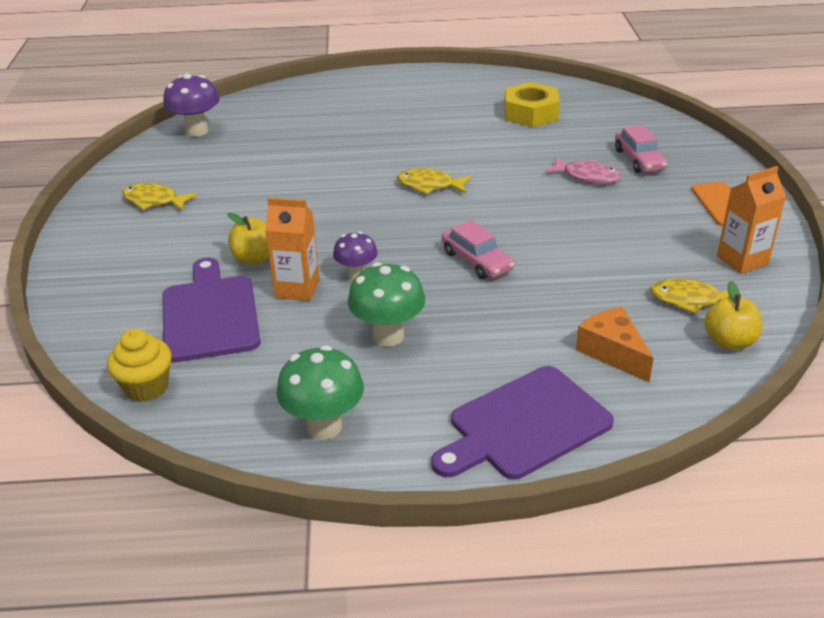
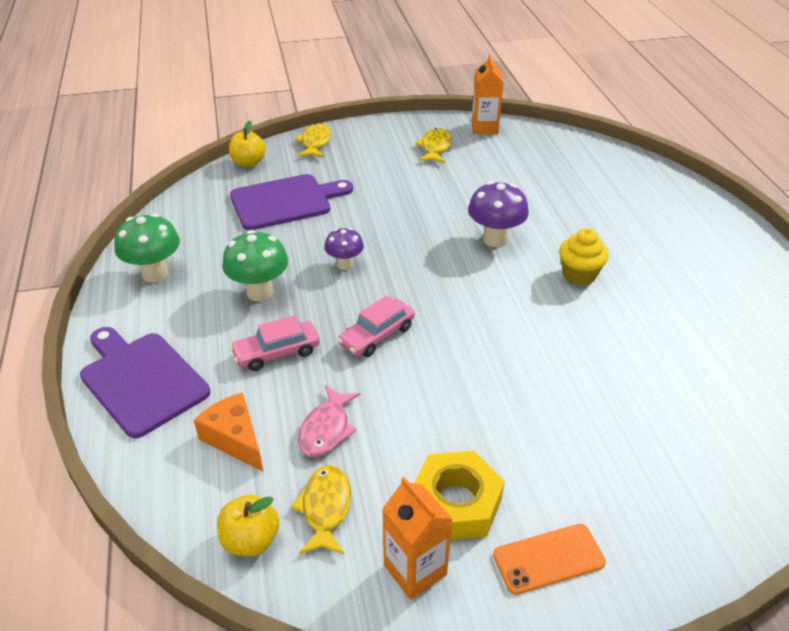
camera: 80 degrees right, 5 degrees up
(146, 387) = (204, 192): yellow cupcake -> yellow cupcake (579, 275)
(197, 131) = (558, 144): purple mushroom -> purple mushroom (495, 239)
(254, 259) = (361, 209): yellow apple -> yellow apple (248, 163)
(297, 289) = (321, 236): orange carton -> orange carton (484, 128)
(429, 185) = (509, 292): yellow fish -> yellow fish (315, 143)
(531, 113) = (718, 360): yellow nut -> yellow nut (456, 503)
(587, 176) = (574, 417): pink fish -> pink fish (326, 429)
(612, 352) = (235, 439): orange cheese -> orange cheese turned 90 degrees counterclockwise
(639, 160) = (639, 470): pink car -> pink car (277, 352)

